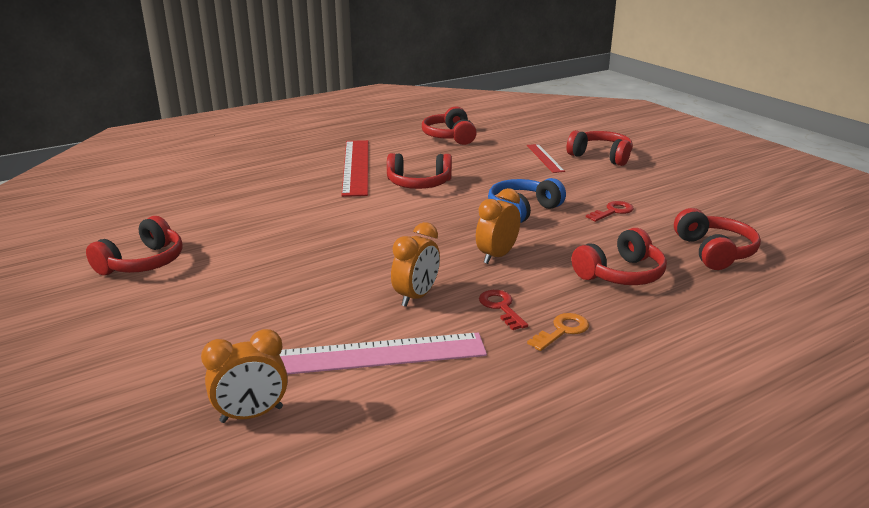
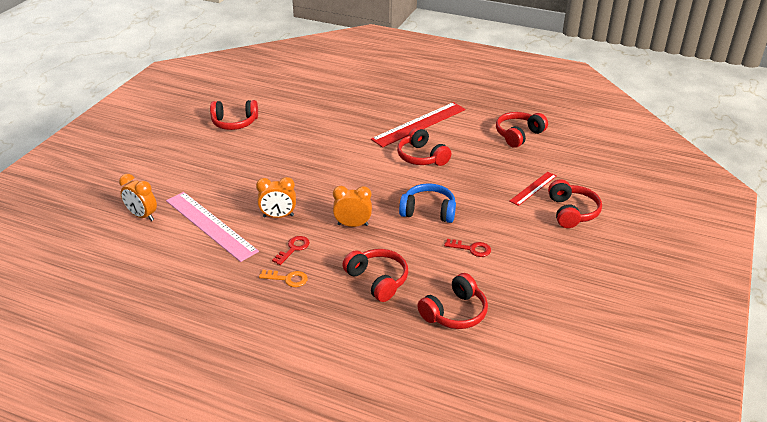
camera: 55 degrees right, 10 degrees up
(620, 274) = (378, 280): red headphones -> red headphones turned 150 degrees counterclockwise

